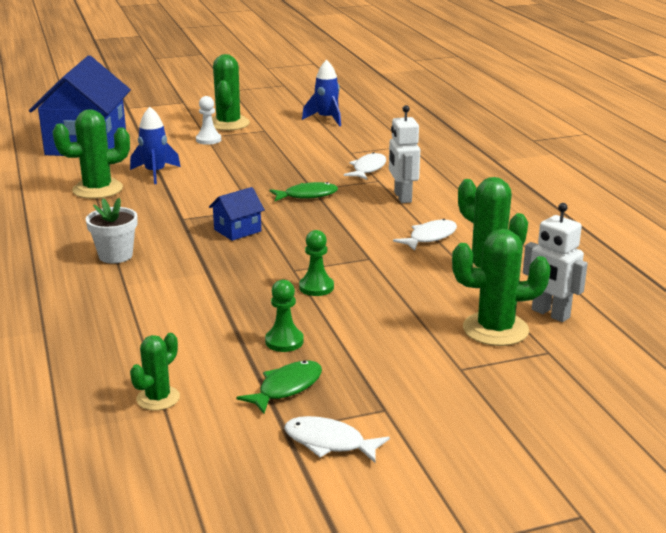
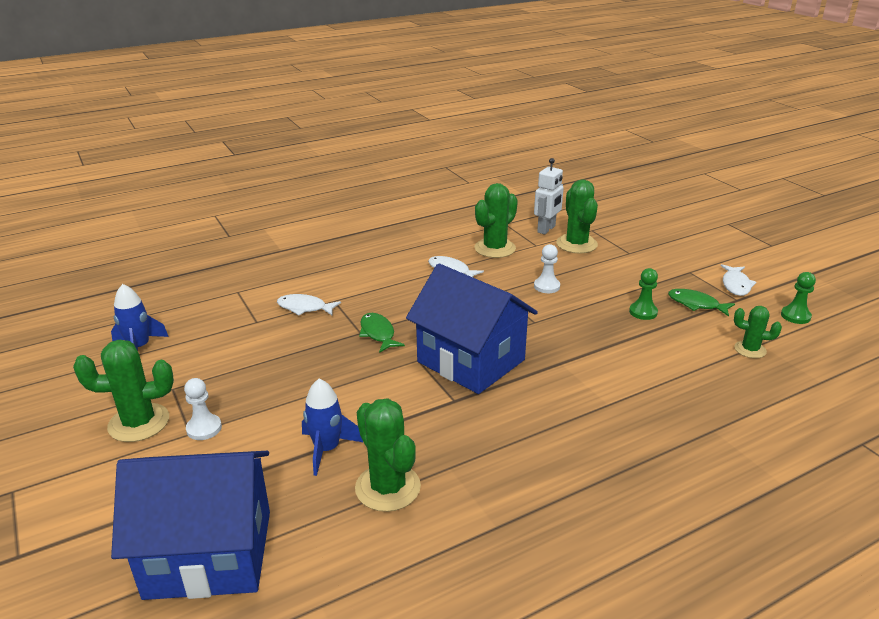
camera: 100 degrees left, 5 degrees up
(115, 256) = (556, 424): white flower pot -> none
(237, 230) = (470, 361): blue house -> blue house, size x2.33
(316, 287) = (558, 308): green pawn -> green pawn (795, 316)
(373, 288) = (546, 286): none -> white pawn
(402, 197) = (373, 286): white robot -> none

